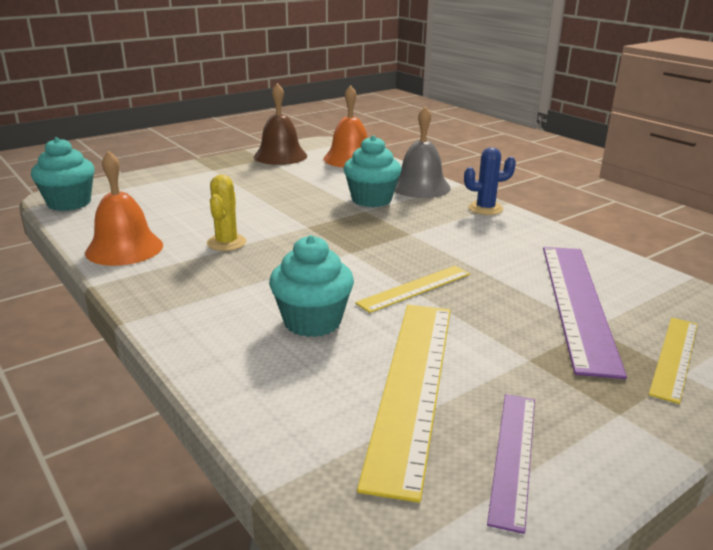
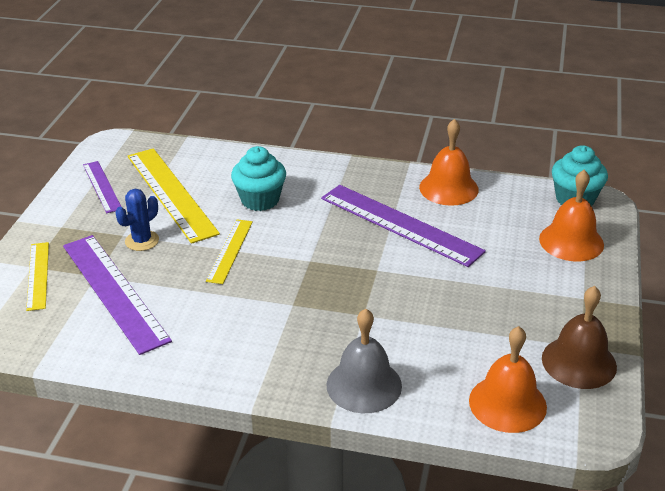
camera: 140 degrees right, 10 degrees up
(143, 188) = (571, 241): none -> orange bell
(226, 243) = (400, 224): yellow cactus -> purple ruler
(371, 200) = (378, 333): turquoise cupcake -> none
(485, 208) = (265, 379): blue cactus -> blue cactus (142, 241)

